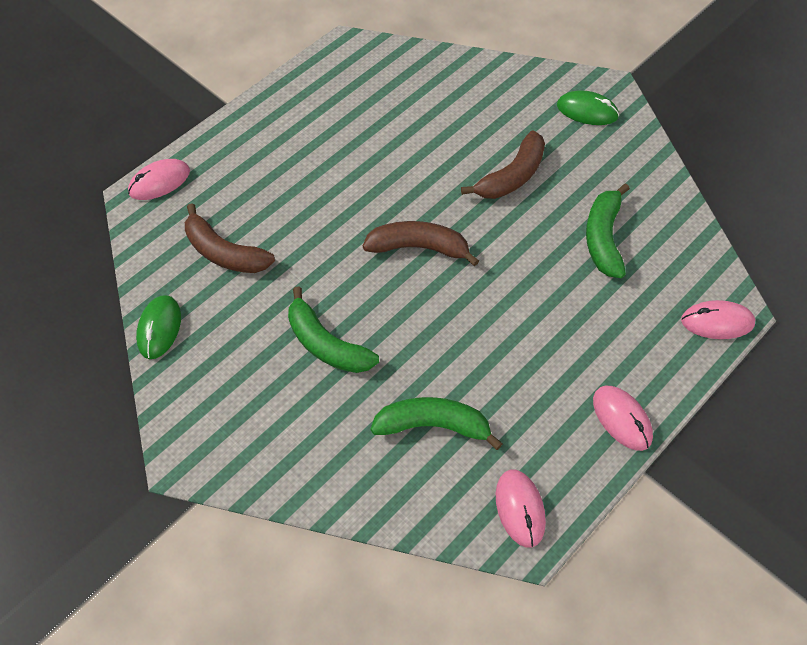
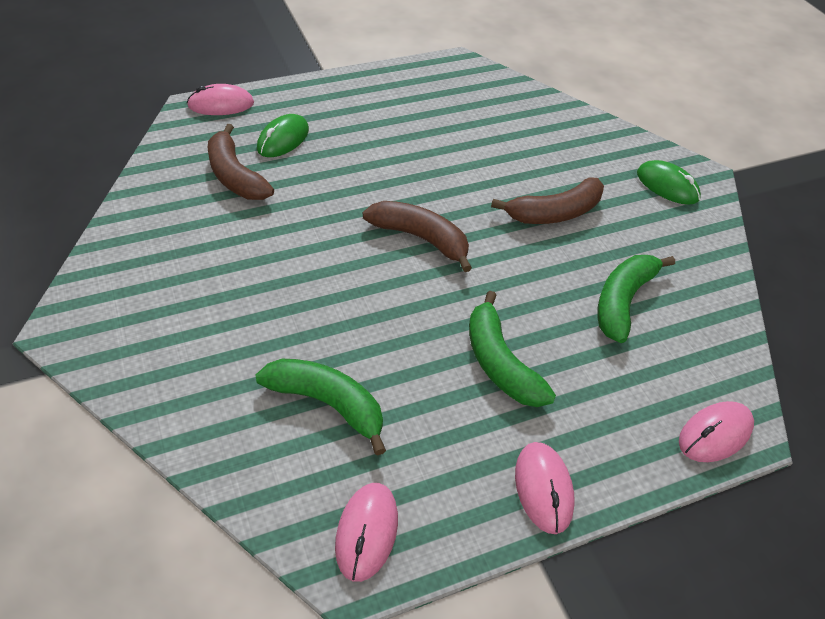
camera: 20 degrees right, 10 degrees down
(159, 328) = (131, 213): green mouse -> green mouse (283, 139)
(326, 344) = (273, 285): green banana -> green banana (500, 363)
(717, 322) = (715, 434): pink mouse -> pink mouse turned 60 degrees counterclockwise

